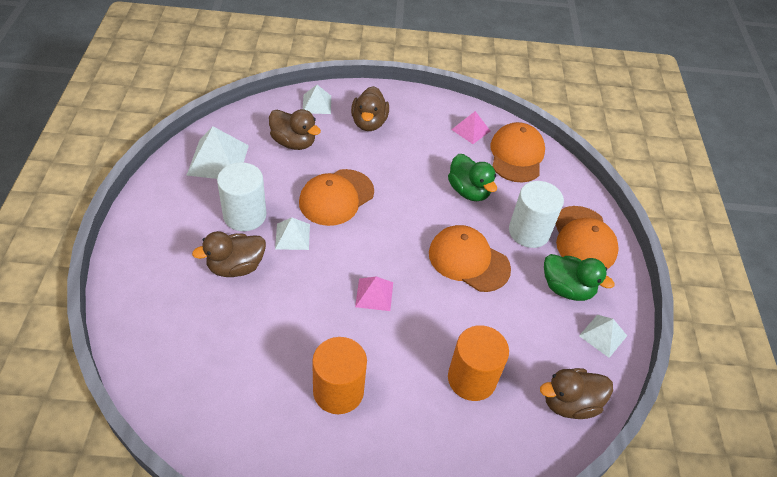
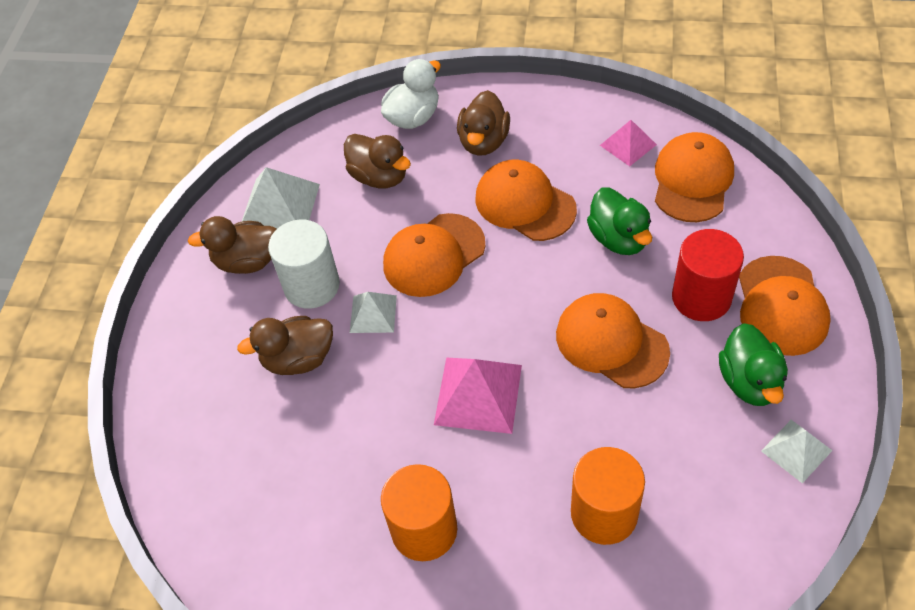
camera: 15 degrees right, 5 degrees up
(317, 104) = (413, 117): white pyramid -> white duck
(374, 294) = (478, 394): pink pyramid -> pink pyramid, size x1.66
(401, 165) = (525, 203): none -> orange cap
(529, 232) = (701, 297): white cylinder -> red cylinder
(567, 289) = (749, 381): green duck -> green duck turned 45 degrees clockwise
(569, 403) = (739, 549): brown duck -> brown duck (247, 261)

